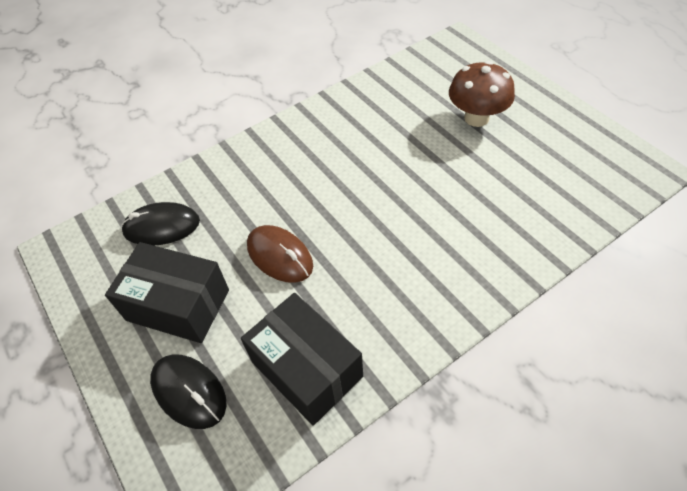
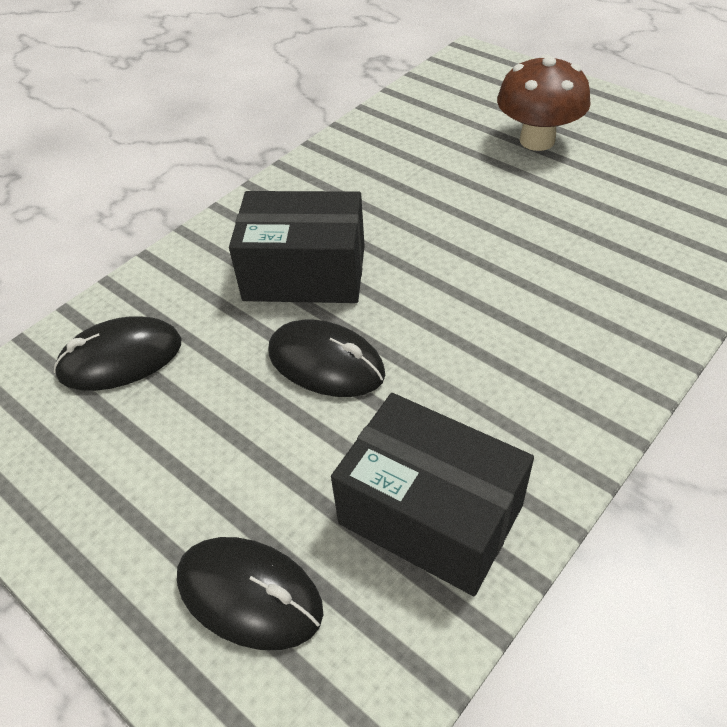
camera: 15 degrees left, 5 degrees down
(178, 305) = (186, 466): black box -> black box (305, 273)
(279, 256) = (326, 363): brown mouse -> black mouse

